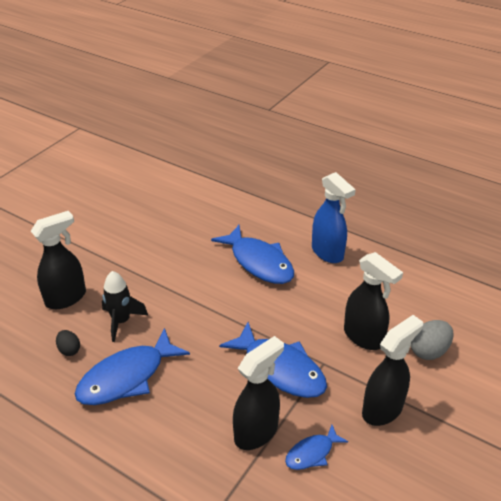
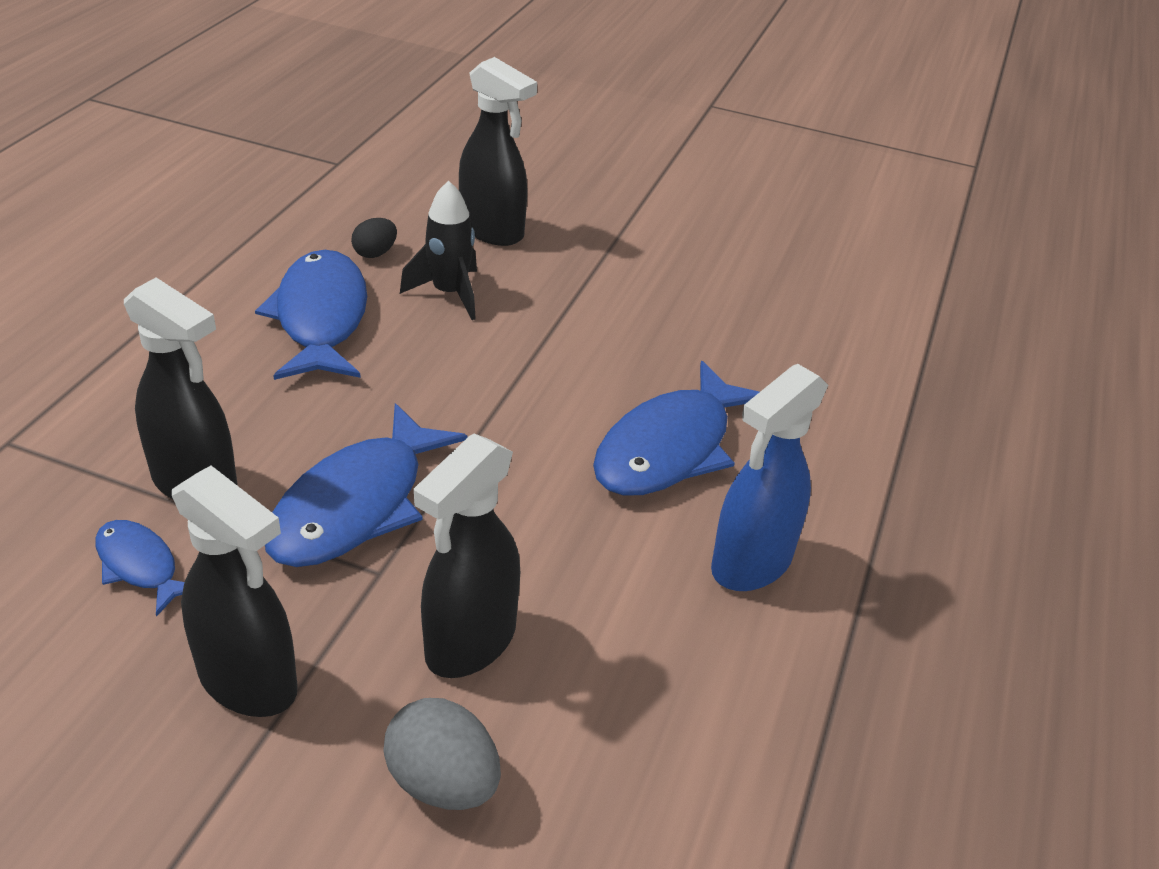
camera: 75 degrees right, 0 degrees up
(127, 377) = (321, 318): blue fish -> blue fish turned 45 degrees clockwise

